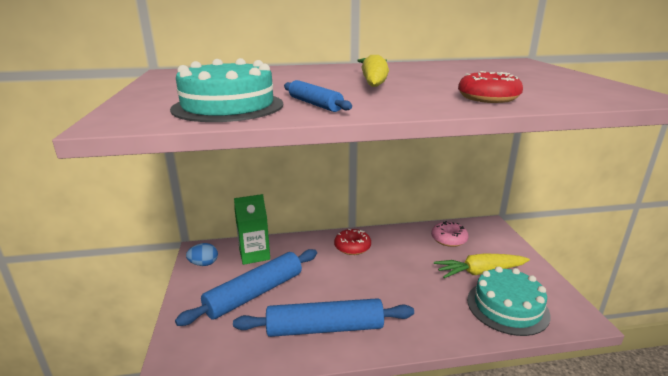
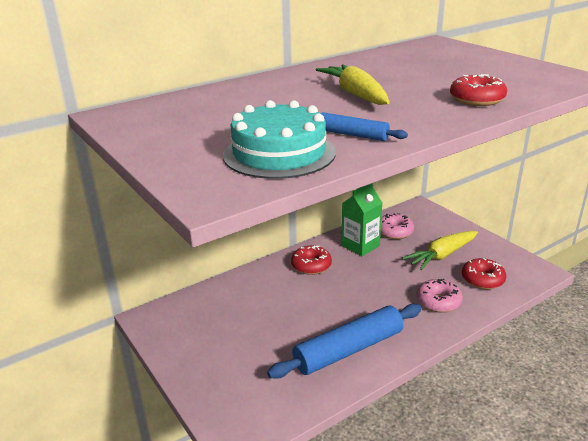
camera: 25 degrees left, 5 degrees up
(204, 264) = (167, 331): blue egg -> none
(254, 255) = (216, 304): green carton -> green carton (360, 246)
(255, 293) = (254, 342): blue rolling pin -> none
(444, 313) = (438, 302): none -> pink donut
(507, 307) = (482, 279): turquoise cake -> red donut

